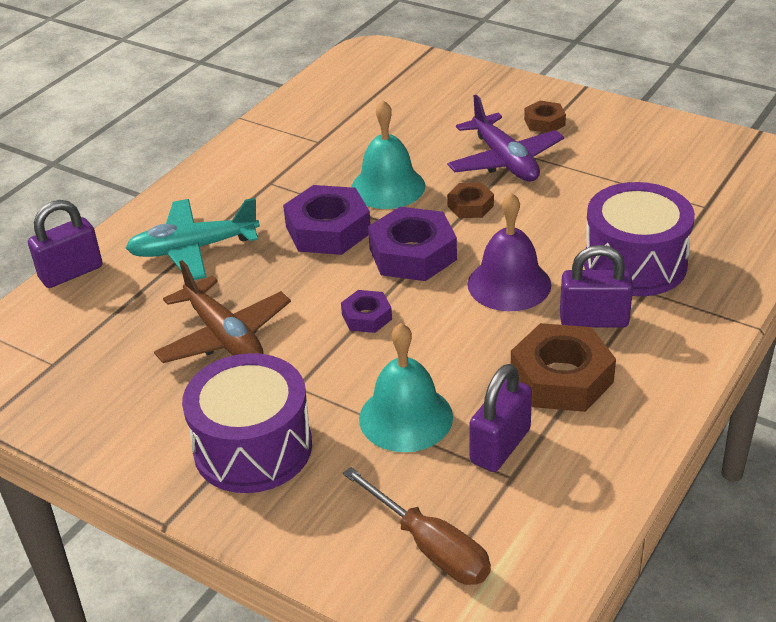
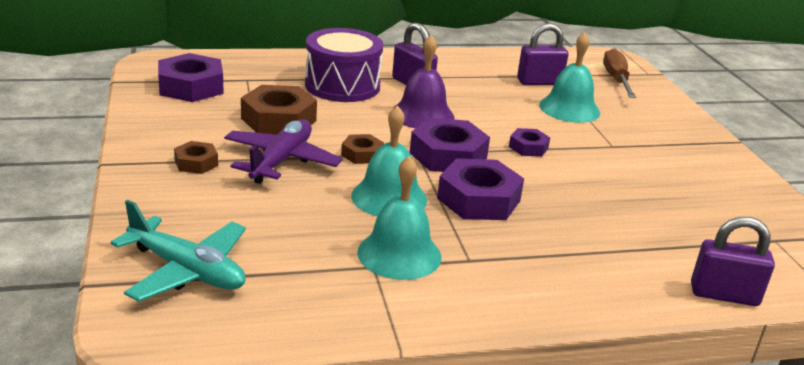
camera: 140 degrees left, 10 degrees down
(193, 249) = (598, 249): turquoise plane -> turquoise plane (186, 271)
(224, 336) = (632, 187): brown plane -> none
(253, 448) = (667, 139): purple drum -> none
(316, 157) = (399, 254): none -> turquoise bell
(561, 378) = (470, 81): brown nut -> brown nut (278, 119)
(712, 167) = (191, 87): none -> purple nut

